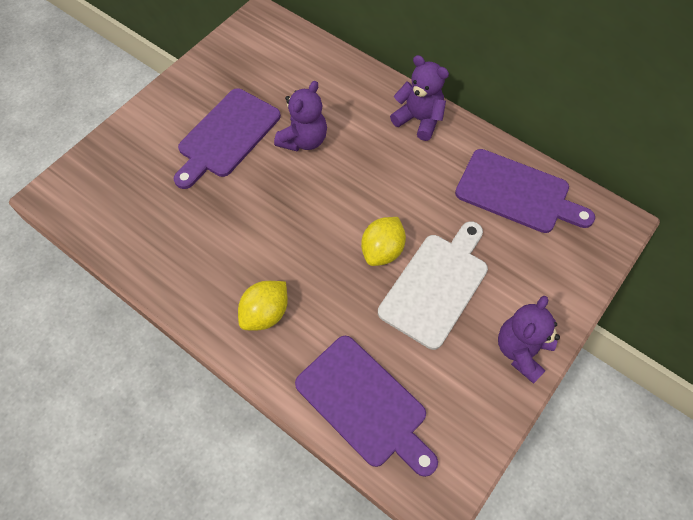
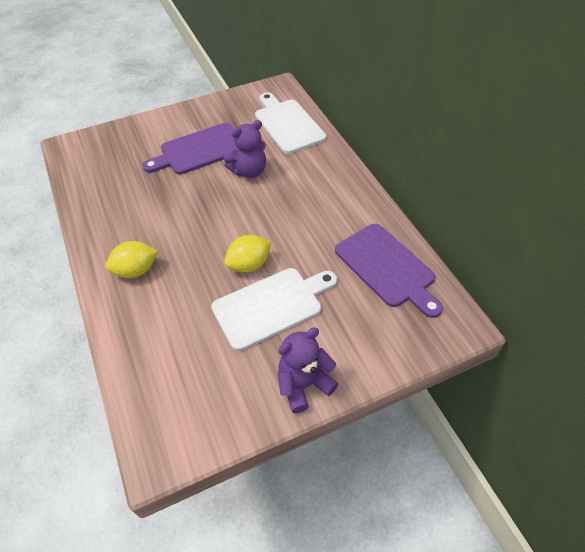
camera: 30 degrees right, 10 degrees down
(305, 64) = (288, 124): none -> white cutting board
(364, 404) = (155, 363): purple cutting board -> none
(419, 120) = (345, 188): purple teddy bear -> none

